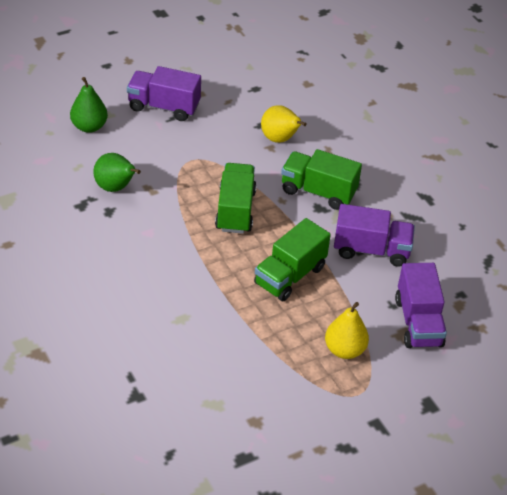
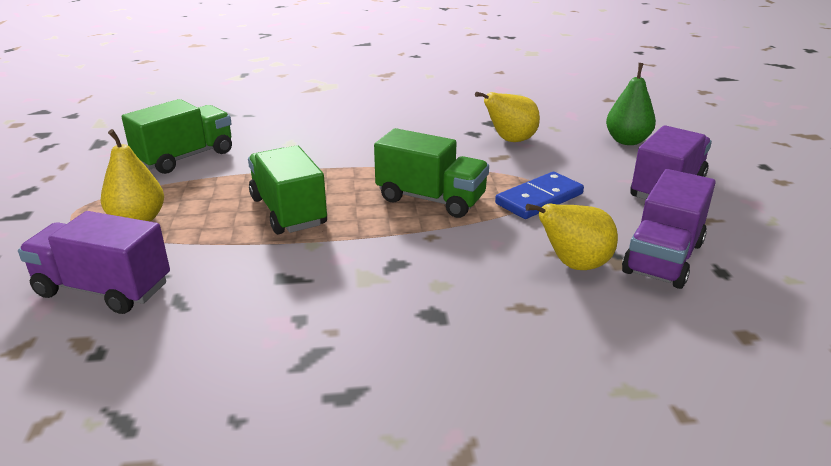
camera: 115 degrees right, 15 degrees down
(115, 188) = (510, 140): green pear -> yellow pear
(208, 161) = (539, 199): none -> blue domino
(318, 192) = (431, 271): green truck -> green truck (185, 157)
(371, 250) = (273, 287): purple truck -> purple truck (663, 258)

